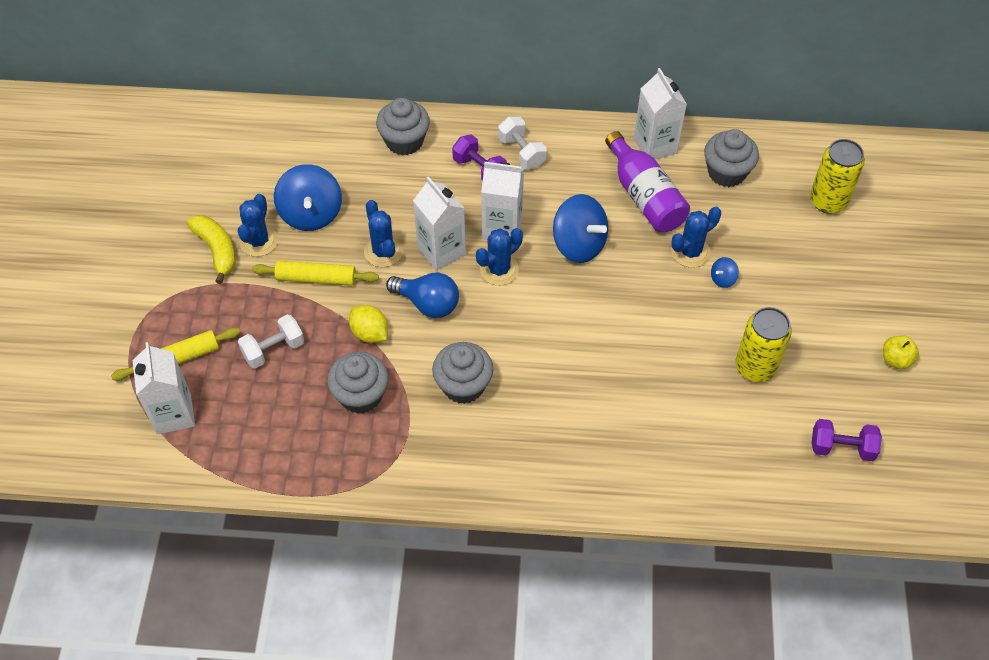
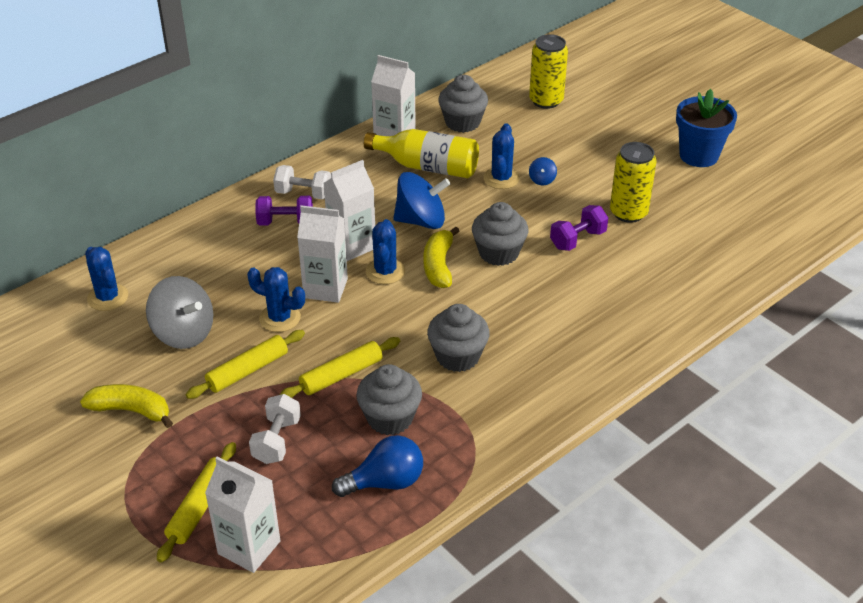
camera: 45 degrees left, 15 degrees down
(259, 241) = (162, 380): blue cactus -> blue cactus (108, 297)
(311, 214) = (184, 333): blue spinning top -> grey spinning top
(369, 333) = (341, 375): yellow lemon -> yellow rolling pin
(404, 141) = (200, 241): grey cupcake -> grey cupcake (498, 253)
(427, 303) = (360, 326): blue light bulb -> blue light bulb (385, 482)
(543, 296) = (439, 265): none -> yellow banana
(644, 196) = (427, 167): purple bottle -> yellow bottle
(841, 448) = (735, 220): purple dumbbell -> purple dumbbell (577, 239)
(896, 360) = (698, 155): yellow apple -> blue flower pot

